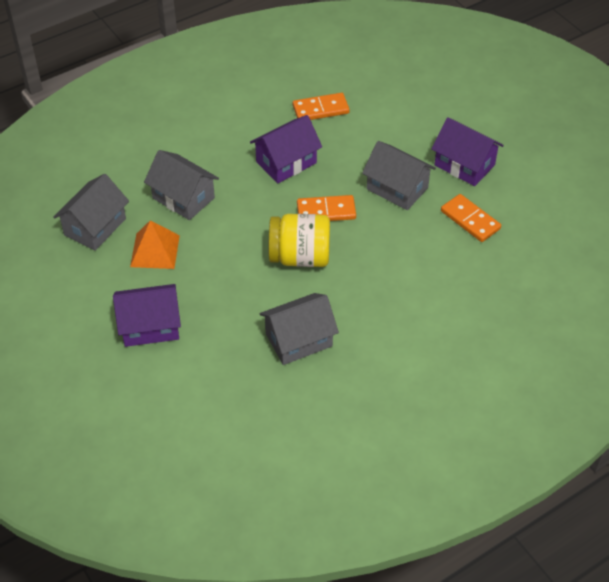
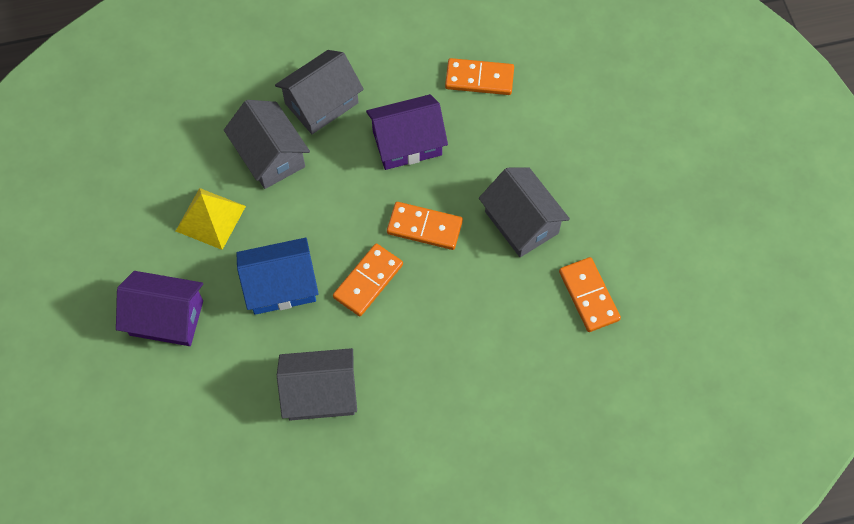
camera: 20 degrees right, 15 degrees up
(95, 227) = (158, 163): grey house -> grey house (321, 103)
(155, 251) = (210, 218): orange pyramid -> yellow pyramid
(233, 279) = (281, 286): none -> blue house
(300, 257) = (368, 281): yellow jar -> orange domino
(464, 165) = (617, 215): purple house -> none

